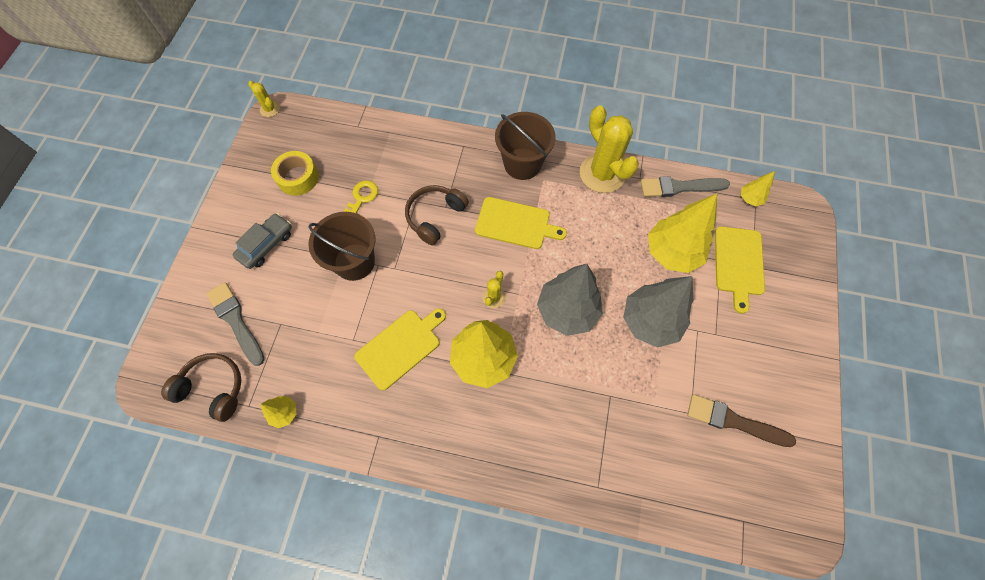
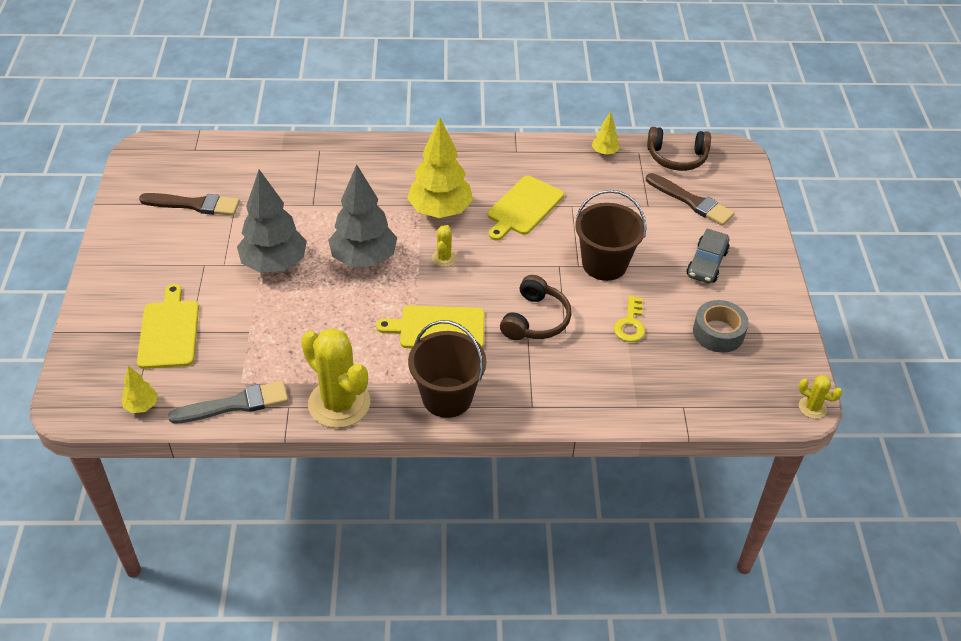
camera: 165 degrees right, 20 degrees down
(236, 321) = (691, 201): grey brush -> brown brush
(298, 178) = (718, 332): yellow tape -> grey tape
(672, 253) = (248, 329): yellow tree -> none

